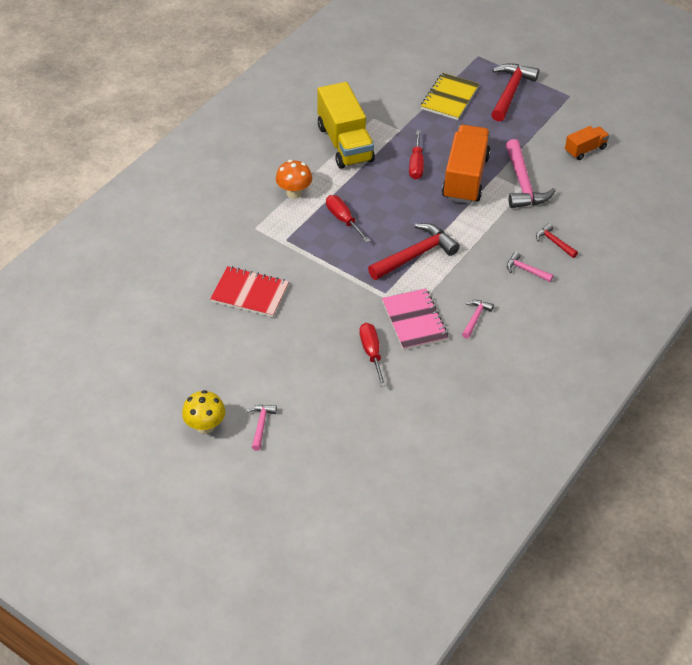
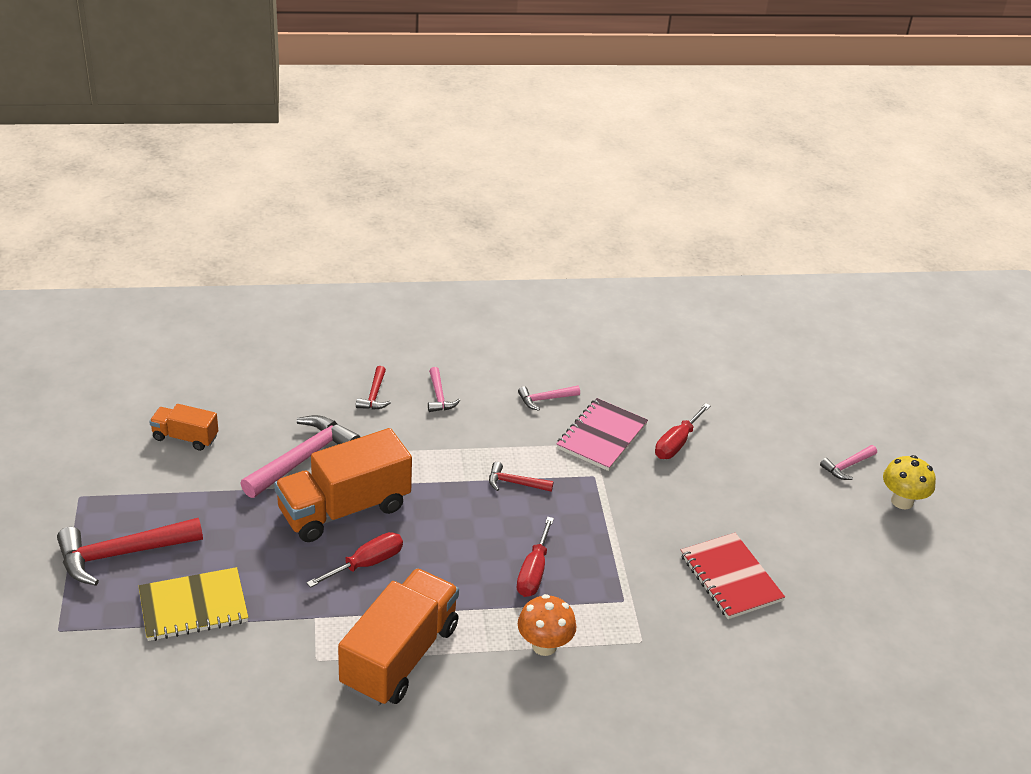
camera: 135 degrees left, 10 degrees down
(345, 143) = (400, 656): yellow truck -> orange truck
(415, 255) = (515, 483): red hammer -> red hammer, size x0.51

